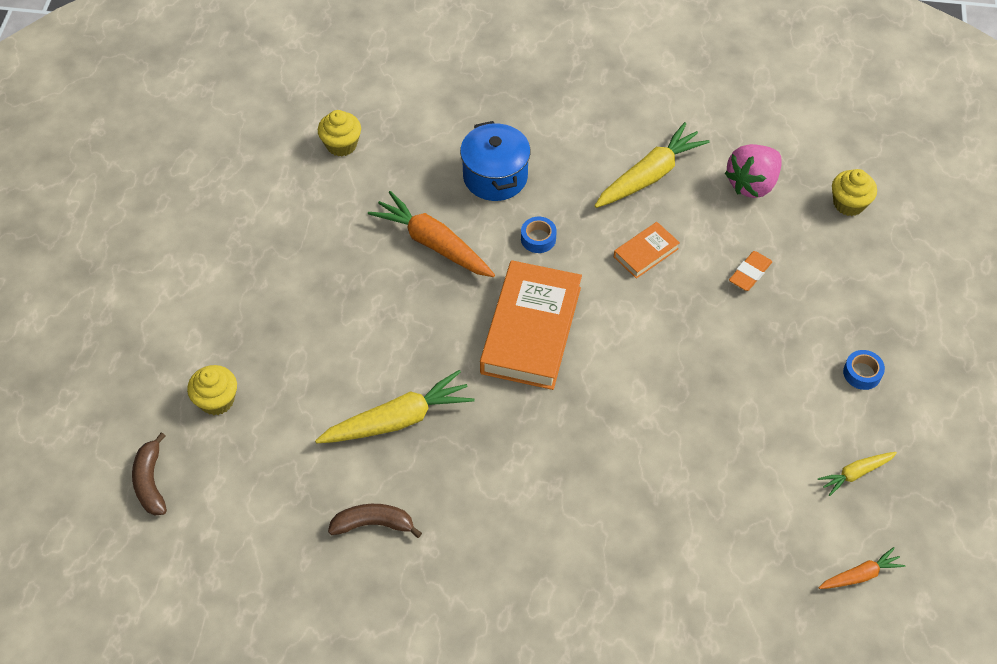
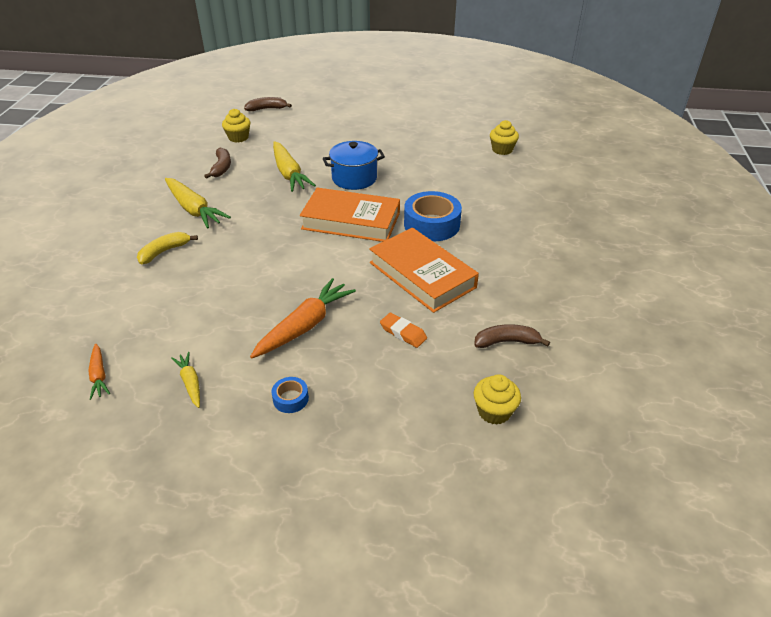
camera: 90 degrees right, 15 degrees down
(217, 400) = (312, 122): yellow cupcake -> yellow cupcake (238, 137)
(433, 243) = (424, 183): orange carrot -> orange carrot (305, 325)
(495, 177) = (487, 206): blue pot -> blue pot (354, 178)
(538, 238) = (431, 224): blue tape -> blue tape, size x2.13
(614, 560) = (164, 252): none -> yellow banana
(646, 253) = (422, 275): orange book -> orange book, size x2.08
(650, 175) = (504, 280): yellow carrot -> yellow carrot (194, 210)
(752, 184) = (506, 342): pink strawberry -> brown banana

